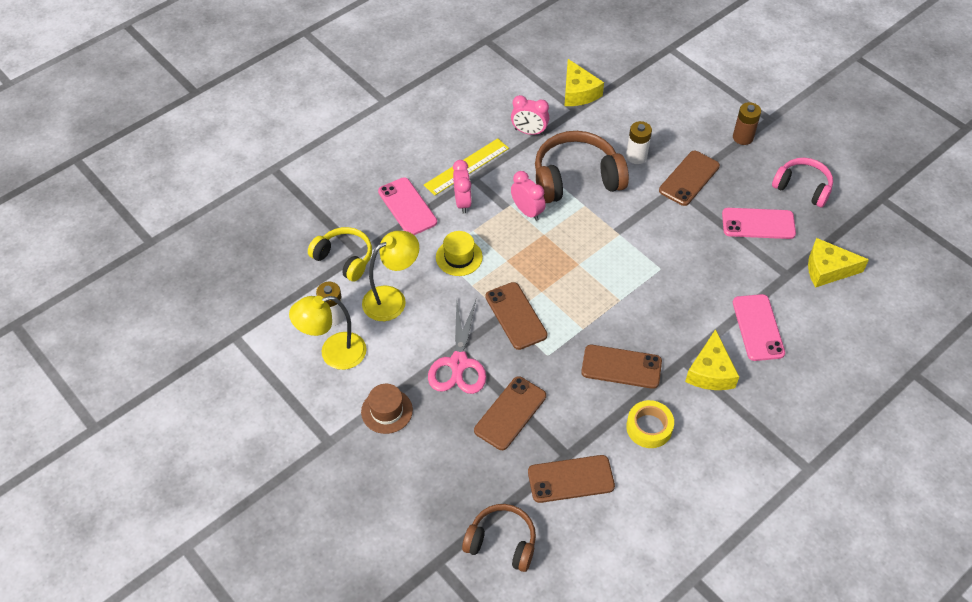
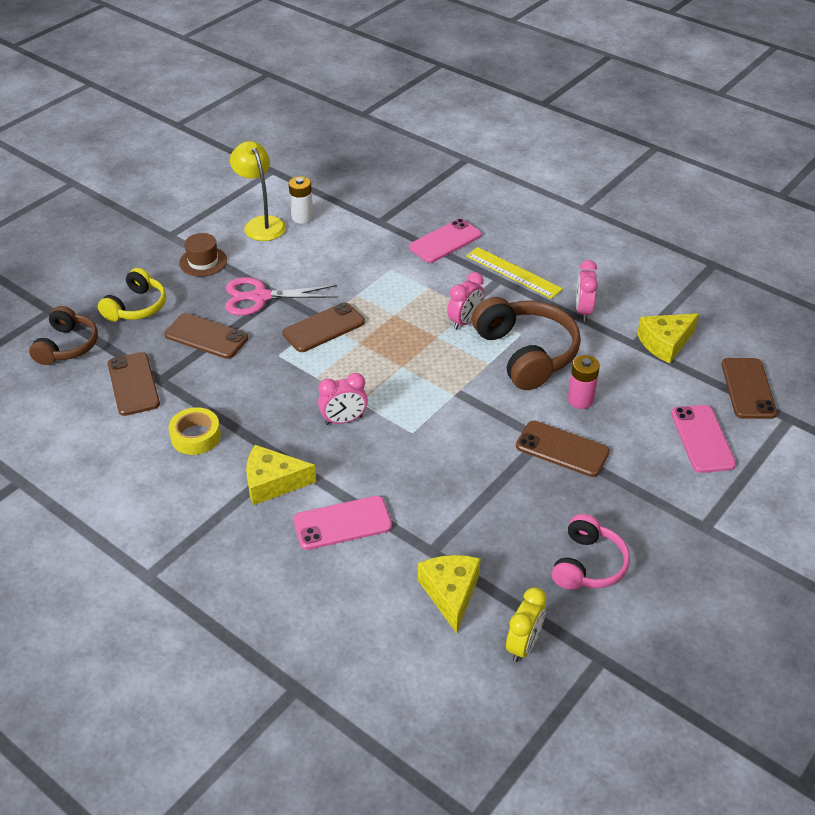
camera: 80 degrees right, 10 degrees down
(344, 259) = (370, 213): yellow headphones -> yellow headphones (136, 307)
(392, 299) = (329, 247): yellow lamp -> none
(459, 257) = (390, 282): yellow hat -> none
(462, 202) = (463, 276): pink clock -> pink clock (343, 420)
(621, 367) = (270, 410): brown phone -> brown phone (748, 388)
(636, 156) = (580, 400): white battery -> pink battery
(742, 137) = (656, 498): brown battery -> none
(758, 224) = (508, 519): pink phone -> pink phone (702, 439)
(872, 236) = (523, 645): none -> yellow clock

